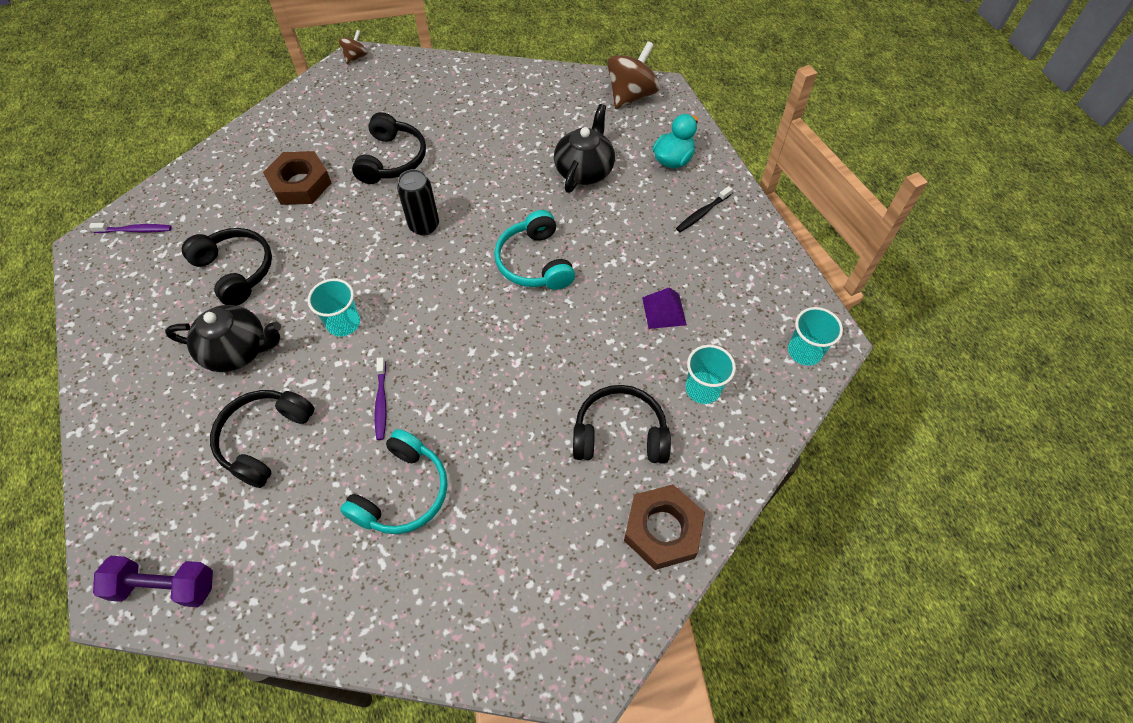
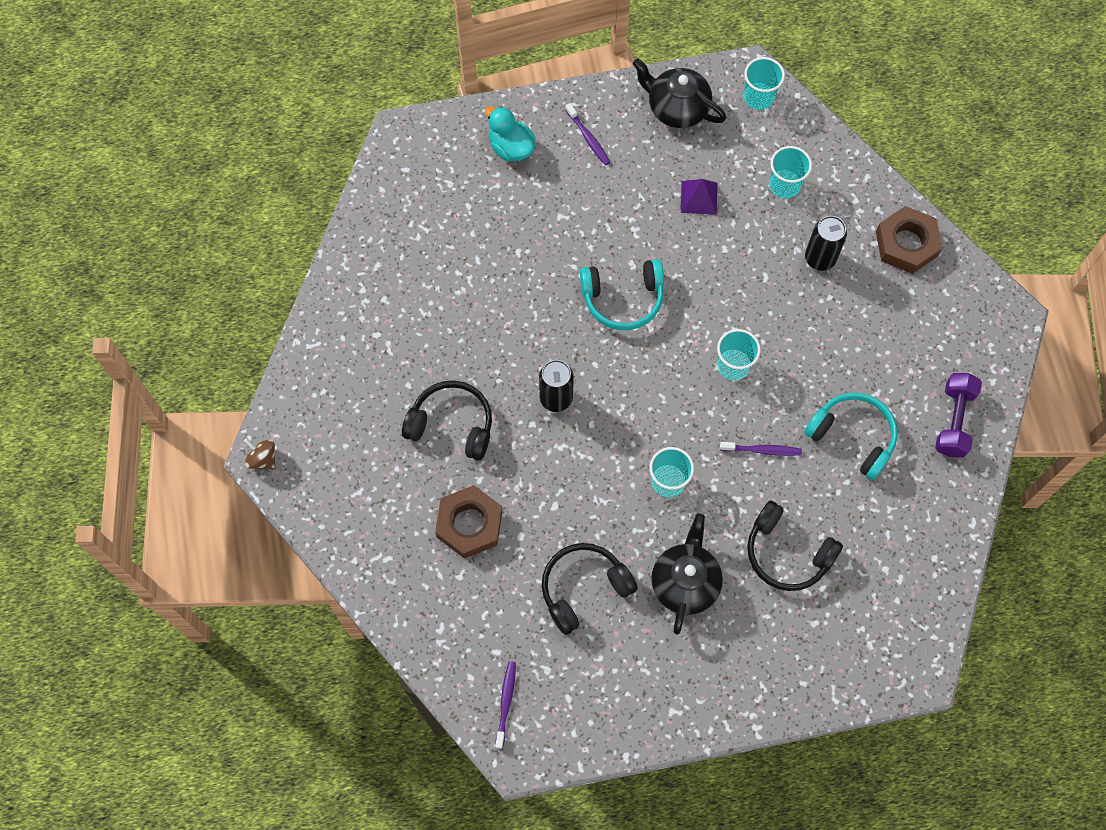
camera: 80 degrees left, 10 degrees up
(165, 586) = (915, 630): purple dumbbell -> purple dumbbell (954, 421)
(475, 364) = (733, 365): none -> turquoise cup
(584, 170) = (508, 233): black teapot -> black teapot (677, 108)
(620, 434) = (820, 258): black headphones -> black can
(631, 95) = (404, 167): brown spinning top -> none
(702, 213) = (588, 138): black toothbrush -> purple toothbrush

